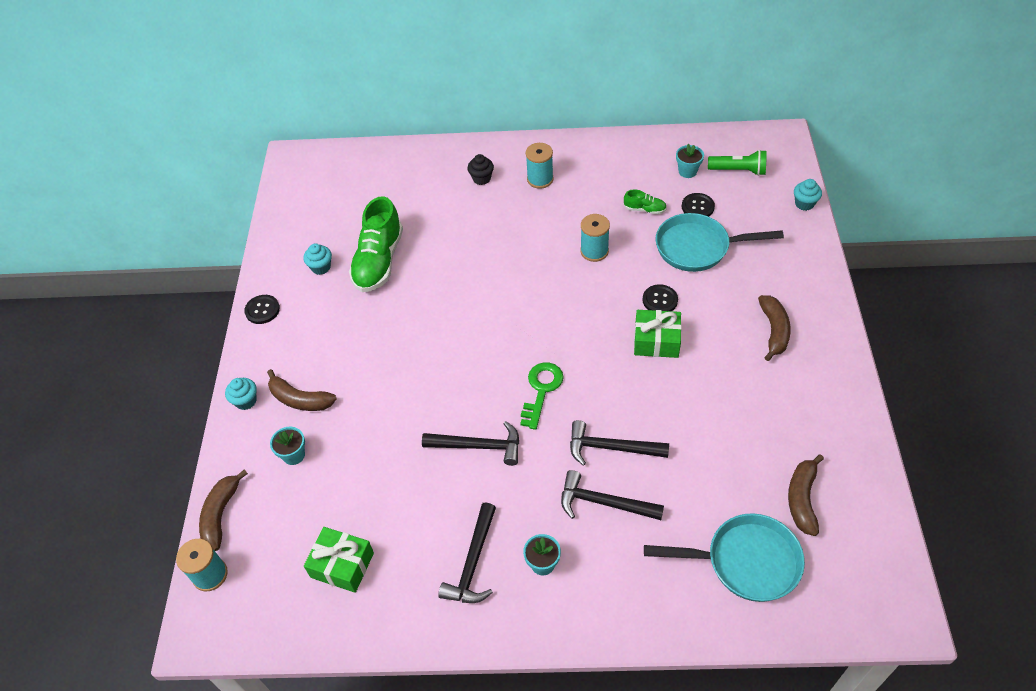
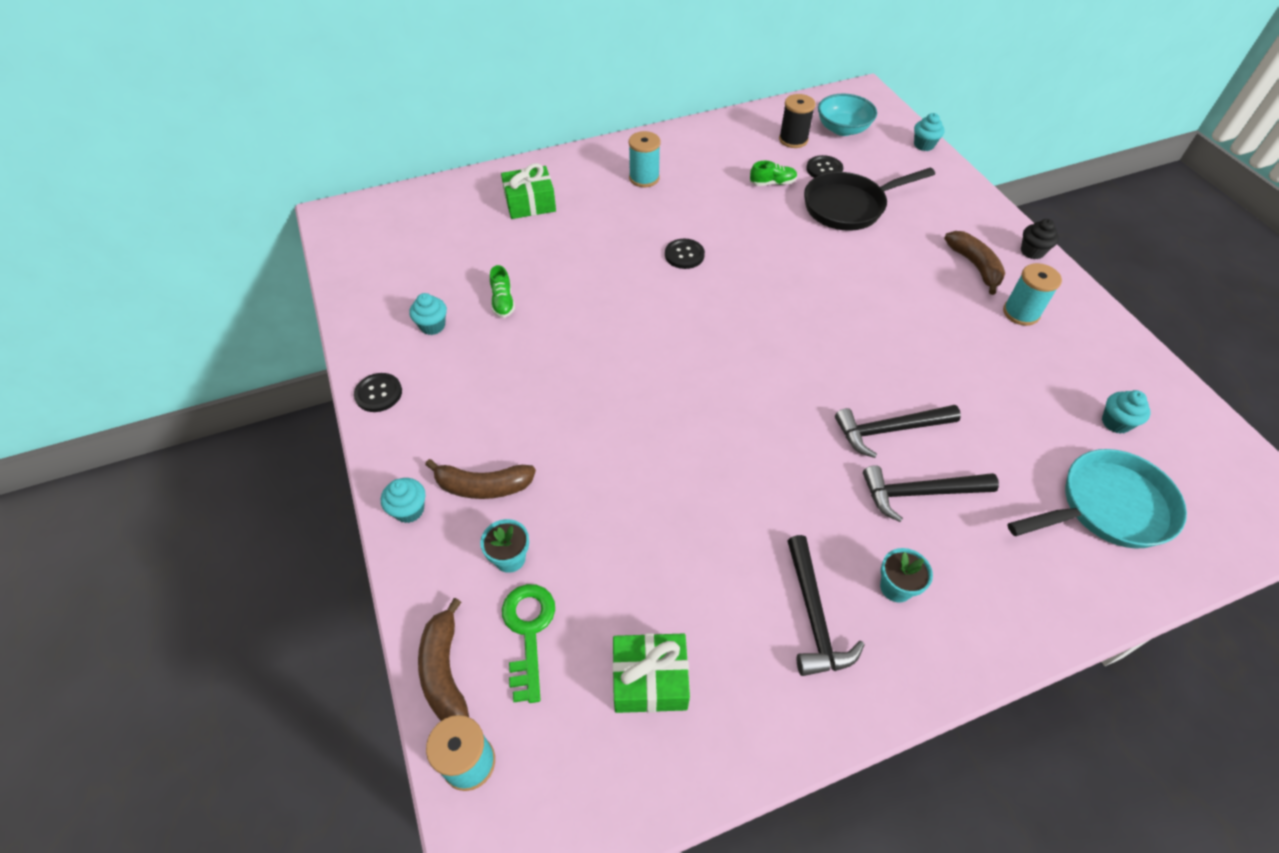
camera: 25 degrees left, 0 degrees up
(379, 261) = (503, 302): green shoe -> green shoe, size x0.45
(478, 446) = (739, 474): black hammer -> none
(481, 178) = (578, 191): black cupcake -> black cupcake (1032, 251)
(541, 390) = (775, 391): green key -> green key (528, 632)
(594, 251) = (745, 234): turquoise spool -> turquoise spool (1021, 313)
(656, 341) = (866, 306): green gift -> green gift (530, 203)
(660, 300) = (843, 265): black button -> black button (684, 255)
(687, 171) = (793, 140): turquoise flower pot -> black spool
(698, 247) = (849, 206): turquoise pan -> black pan
(739, 170) = (842, 129): green flashlight -> turquoise bowl
(802, 499) = (1115, 422): brown banana -> turquoise cupcake

